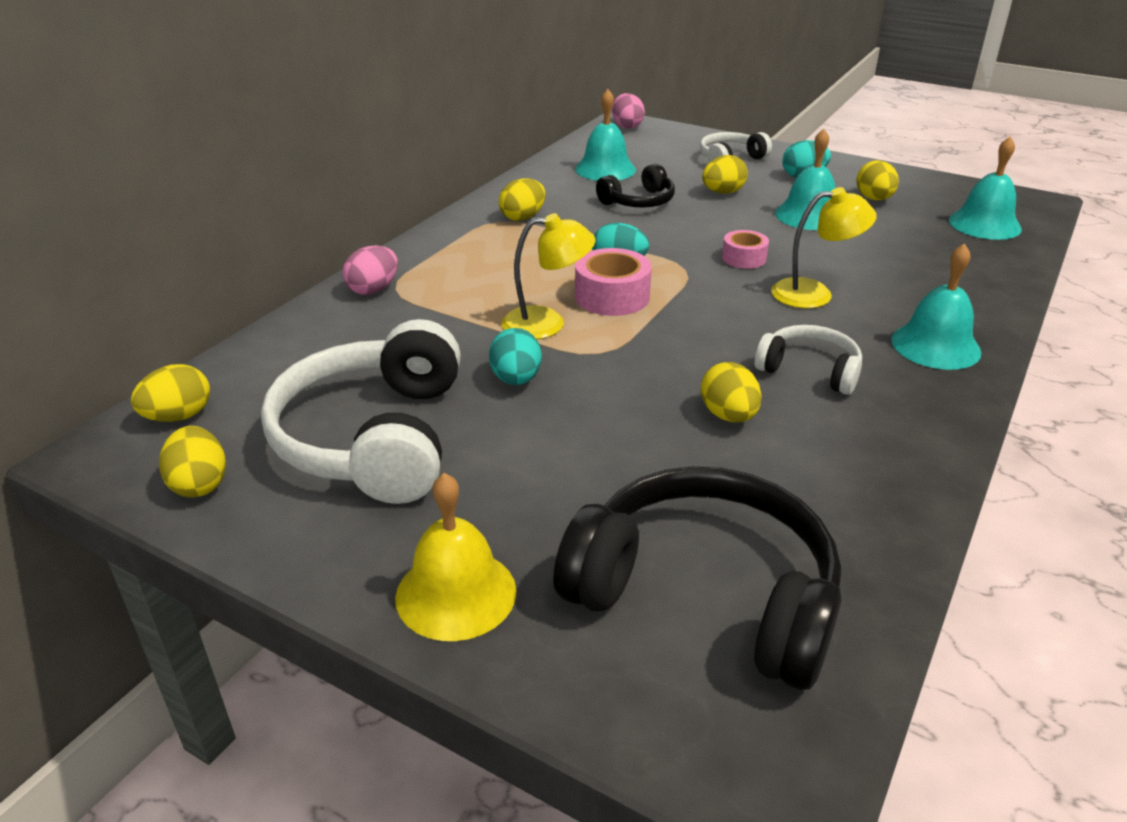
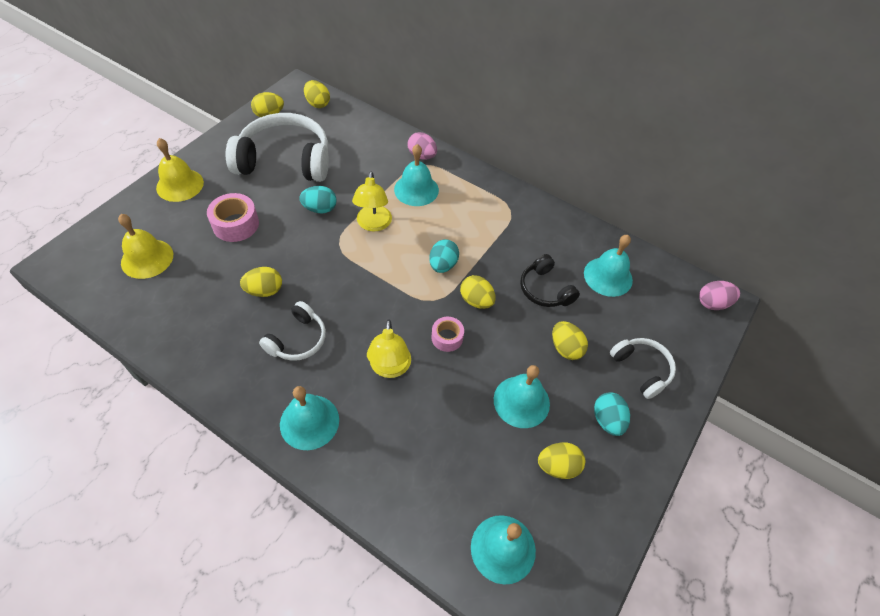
camera: 90 degrees right, 20 degrees up
(459, 291) = (416, 189): none -> turquoise bell
(523, 217) = (516, 222): yellow egg -> yellow egg (476, 301)
(612, 296) = (400, 257): pink tape -> pink tape (236, 224)
(705, 594) = (147, 258): black headphones -> yellow bell

